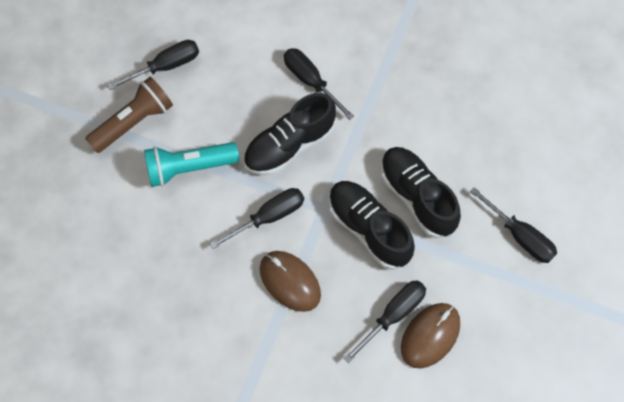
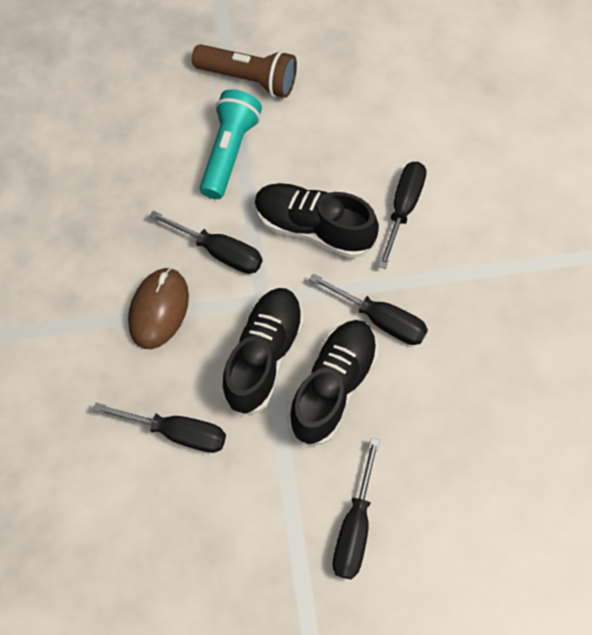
camera: 60 degrees right, 0 degrees up
(166, 66) = (329, 72): black screwdriver -> black screwdriver (381, 320)
(189, 168) = (229, 152): turquoise flashlight -> turquoise flashlight turned 60 degrees clockwise
(430, 335) = (174, 484): brown mouse -> none

